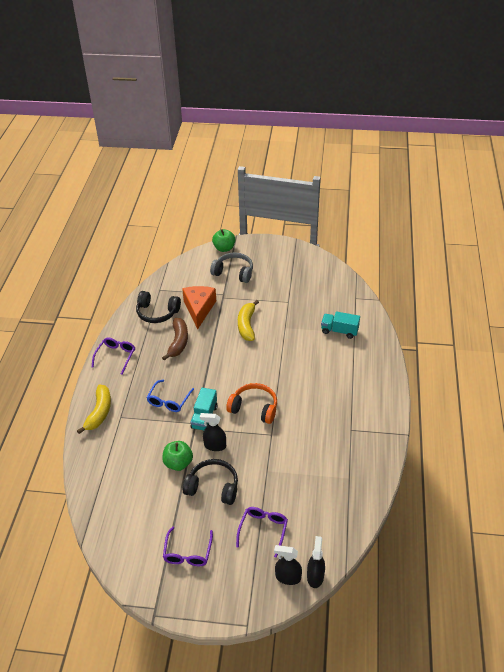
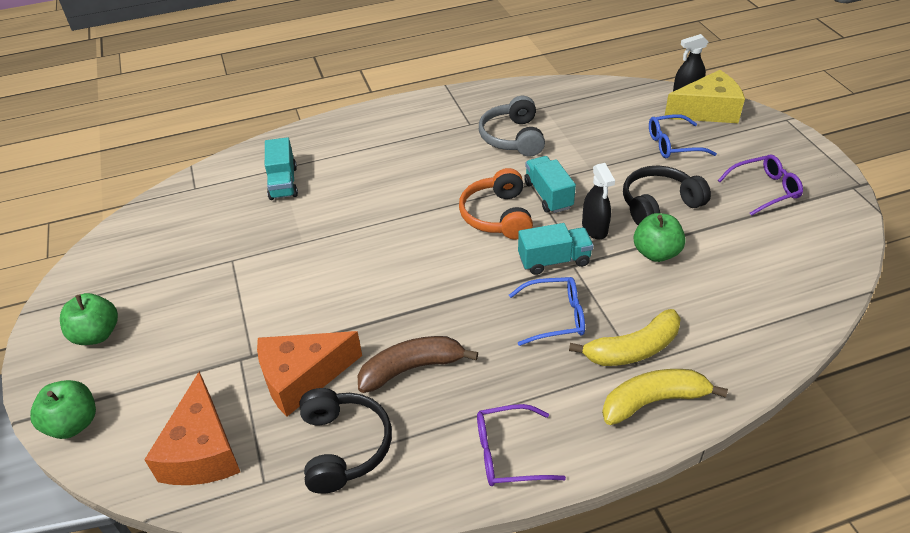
camera: 115 degrees left, 0 degrees up
(185, 277) = (202, 451): none -> orange cheese
(213, 487) = (659, 205): black headphones -> black headphones turned 75 degrees clockwise
(234, 272) = (163, 370): grey headphones -> grey headphones (513, 137)
(247, 325) = (318, 290): yellow banana -> yellow banana (632, 349)
(256, 438) = (548, 195): none -> turquoise truck
(263, 530) = (673, 144): purple glasses -> blue glasses
(268, 257) = (97, 334): none -> green apple
(288, 577) = (707, 111): black spray bottle -> yellow cheese

